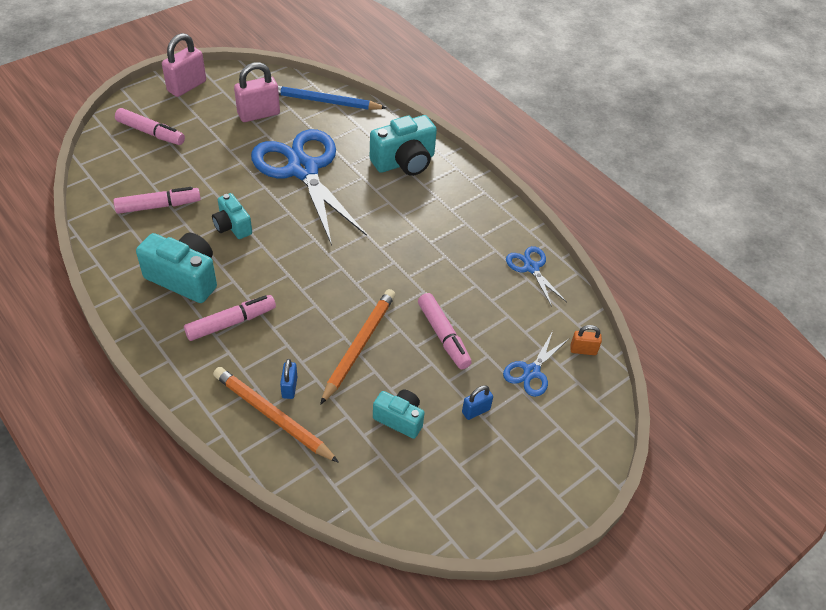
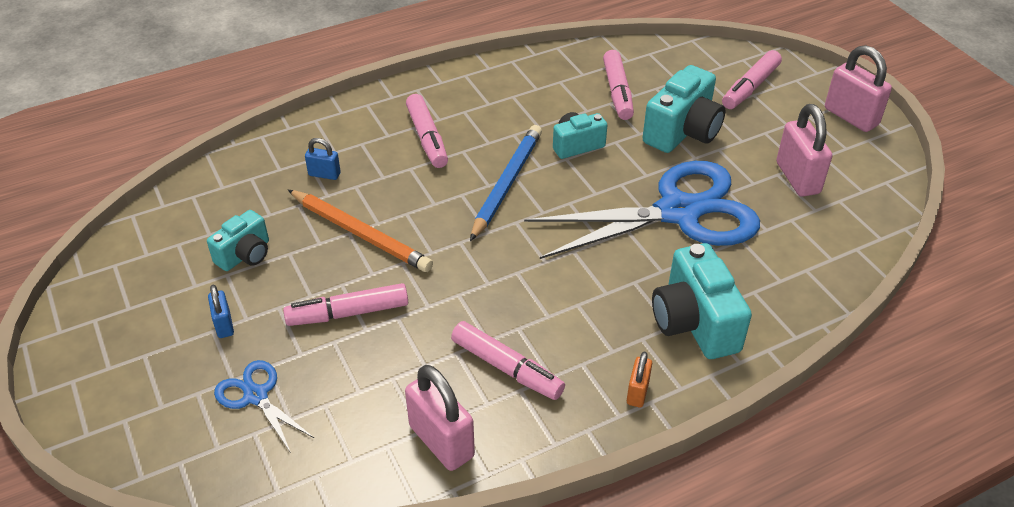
camera: 105 degrees right, 5 degrees down
(184, 278) = (500, 108): turquoise camera -> turquoise camera (682, 132)
(272, 416) = (294, 160): orange pencil -> none
(324, 101) = (837, 246): blue pencil -> blue pencil (506, 183)
(466, 244) = (506, 368): none -> pink marker
(531, 268) = (441, 441): blue scissors -> pink padlock
(583, 350) = (266, 469): orange padlock -> orange padlock (637, 392)

